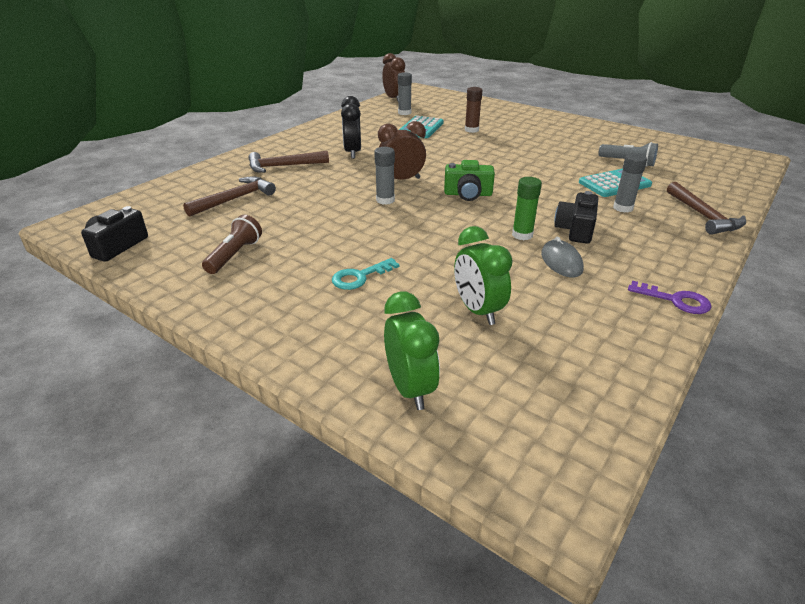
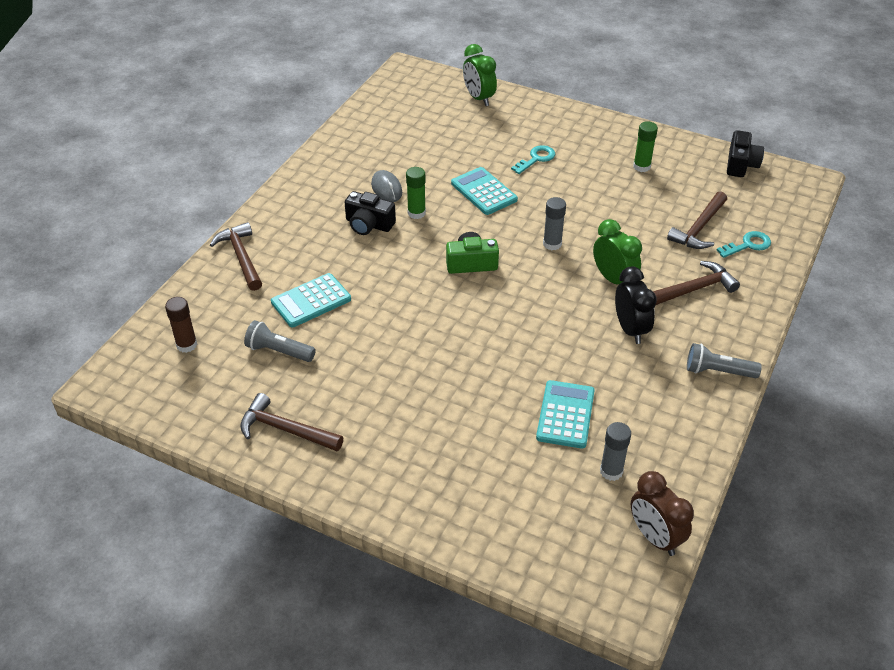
camera: 170 degrees right, 10 degrees up
(205, 185) = (748, 245): none -> turquoise key
(235, 255) = (641, 167): brown flashlight -> green glue stick
(309, 134) = (717, 371): none -> grey flashlight
(401, 180) = (548, 279): brown clock -> none
(440, 247) = (484, 191): none -> turquoise calculator
(471, 130) = (487, 418): brown glue stick -> brown glue stick (186, 345)
(478, 311) = (448, 143): green clock -> green clock (613, 279)
(575, 230) = (369, 224): black camera -> black camera turned 105 degrees clockwise
(604, 135) = (286, 429): none -> brown hammer
(623, 208) = (315, 260): grey glue stick -> none
(675, 300) = (312, 164): purple key -> none

